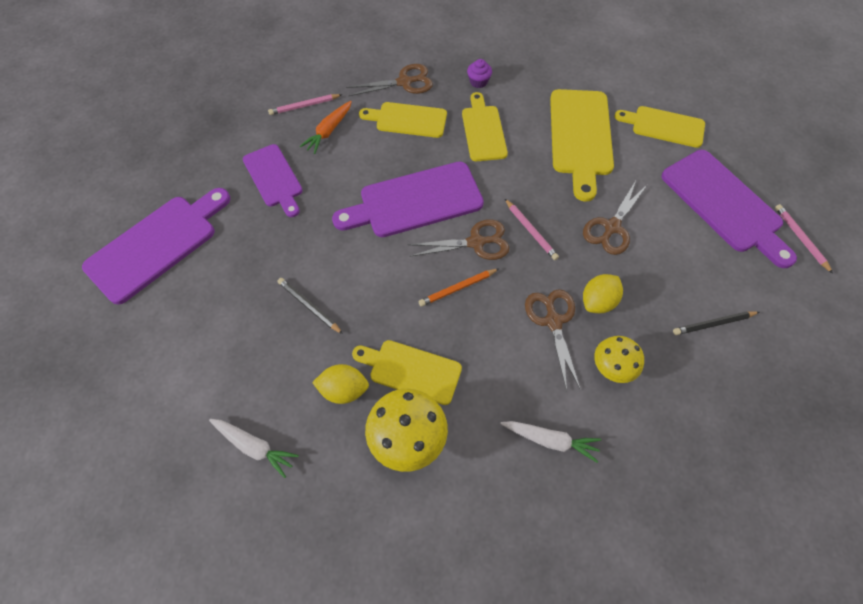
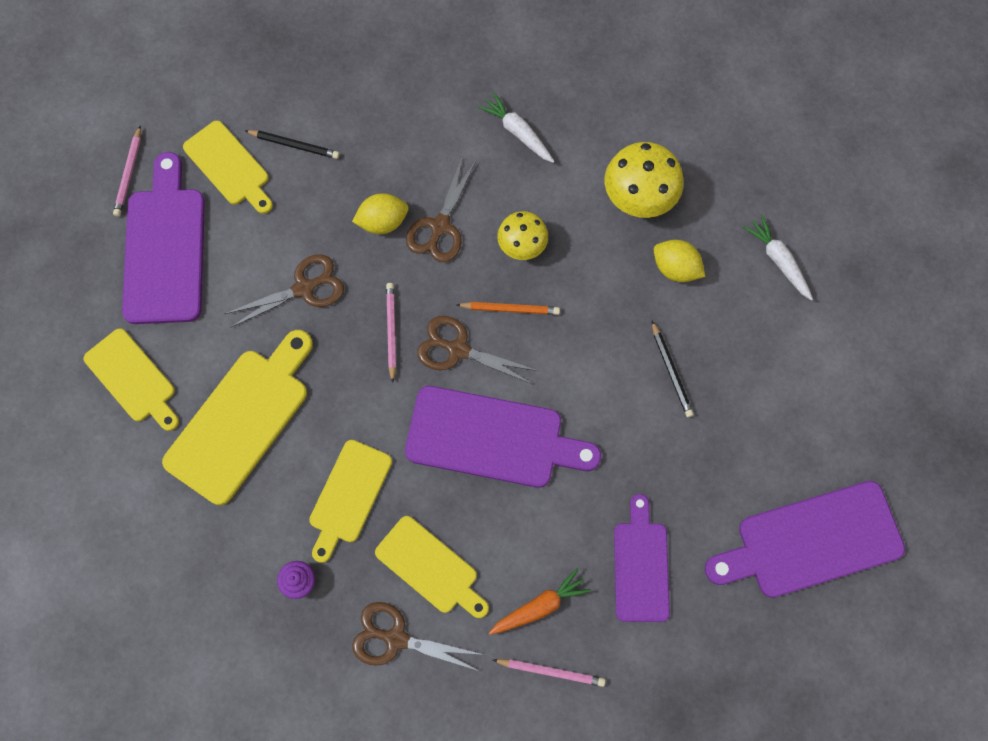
camera: 150 degrees left, 10 degrees up
(411, 370) = (603, 253): yellow cutting board -> yellow cutting board (229, 166)
(612, 367) = (419, 159): yellow mushroom -> yellow mushroom (522, 245)

